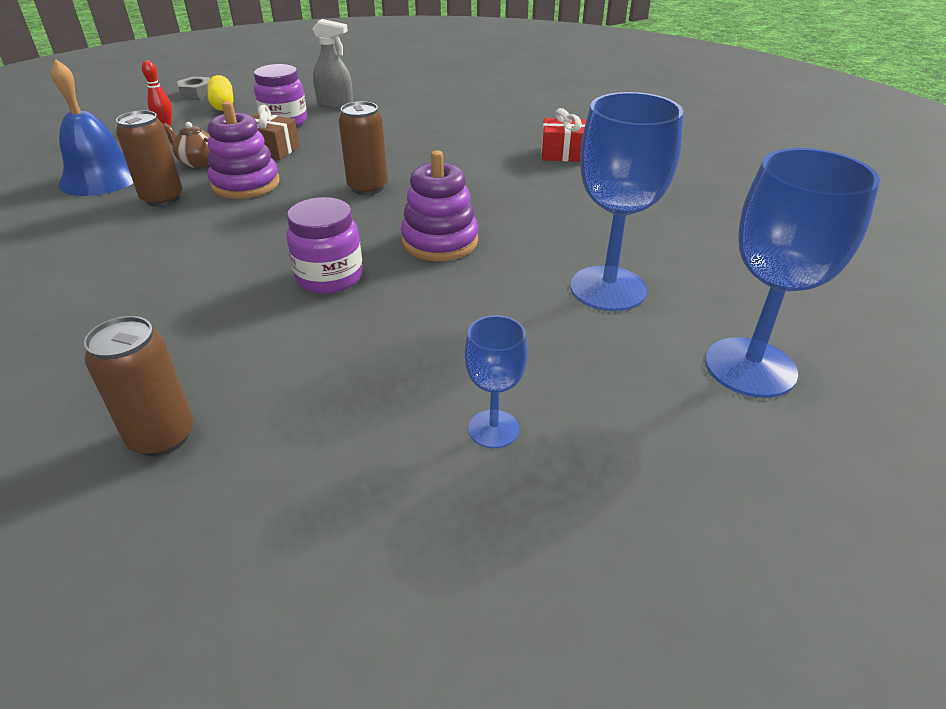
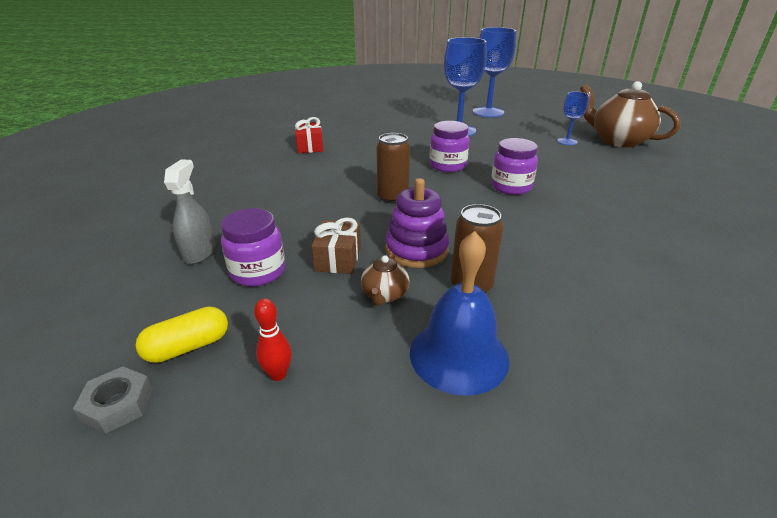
camera: 105 degrees left, 5 degrees down
(162, 436) = (661, 196): brown can -> none
(440, 241) = (447, 166): purple stacking toy -> purple jar
(461, 543) = (618, 141): none -> brown teapot

